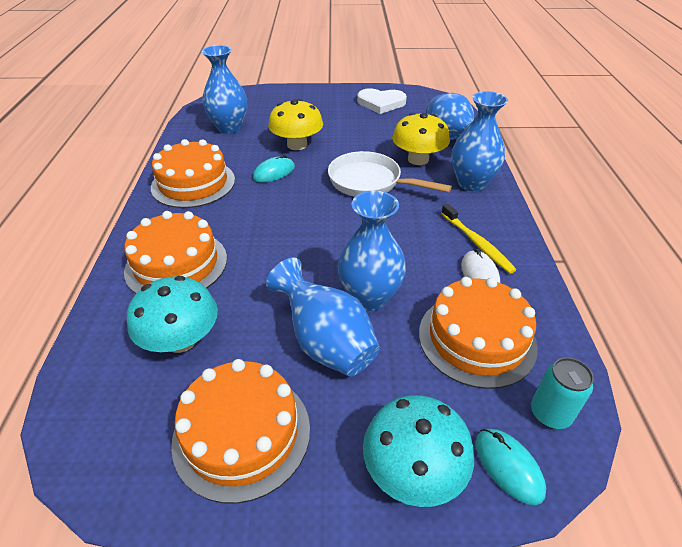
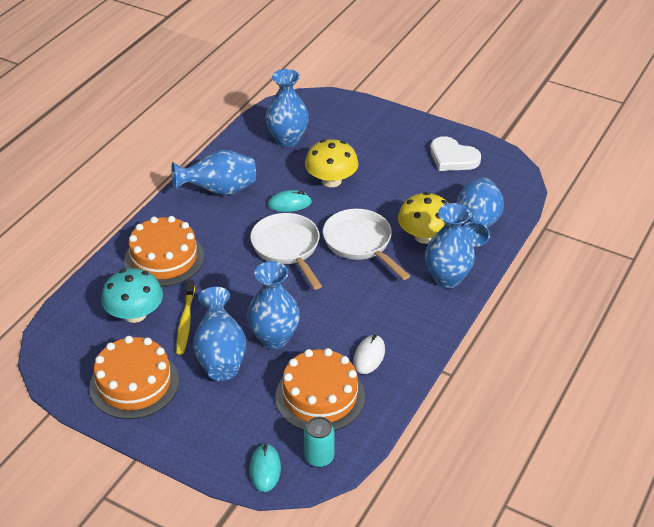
camera: 30 degrees right, 0 degrees up
(193, 183) = (219, 190): orange cake -> blue vase
(305, 209) = (287, 248): none -> white pan
(413, 470) = (211, 445): turquoise mushroom -> none
(477, 243) = (394, 332): yellow toothbrush -> yellow toothbrush (185, 321)

